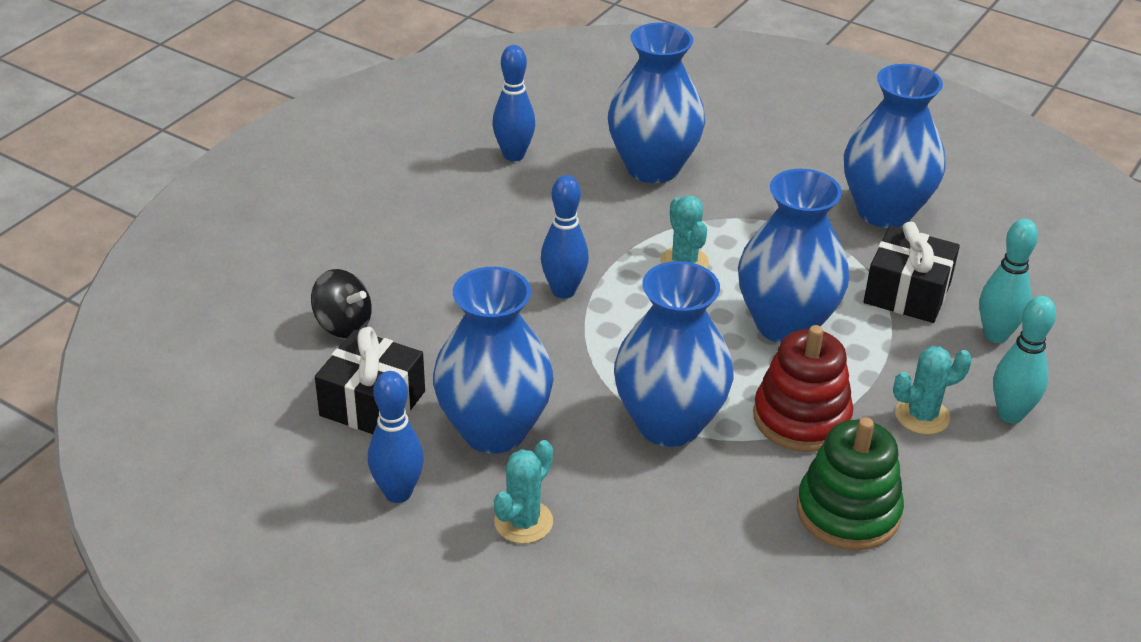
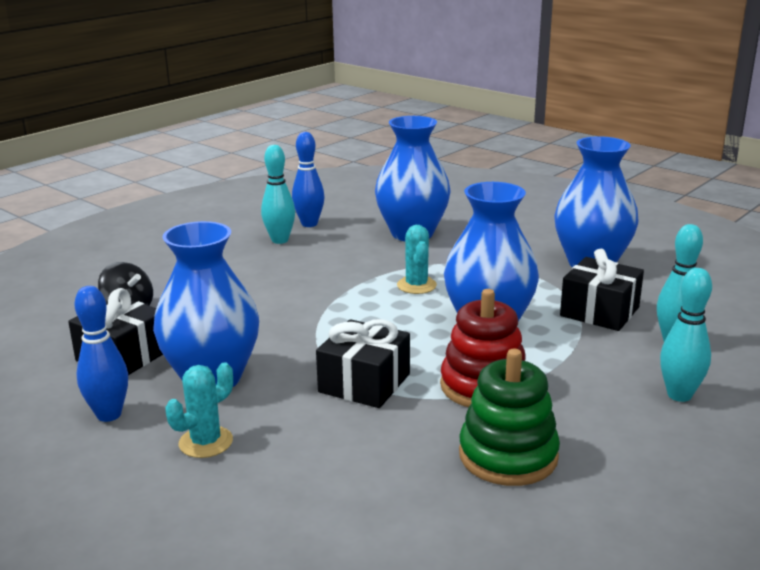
camera: 10 degrees right, 15 degrees down
(486, 189) = (280, 240): none -> turquoise bowling pin
(563, 291) = (312, 297): blue bowling pin -> none
(669, 424) = (364, 383): blue vase -> black gift
(922, 416) = (595, 391): turquoise cactus -> none

